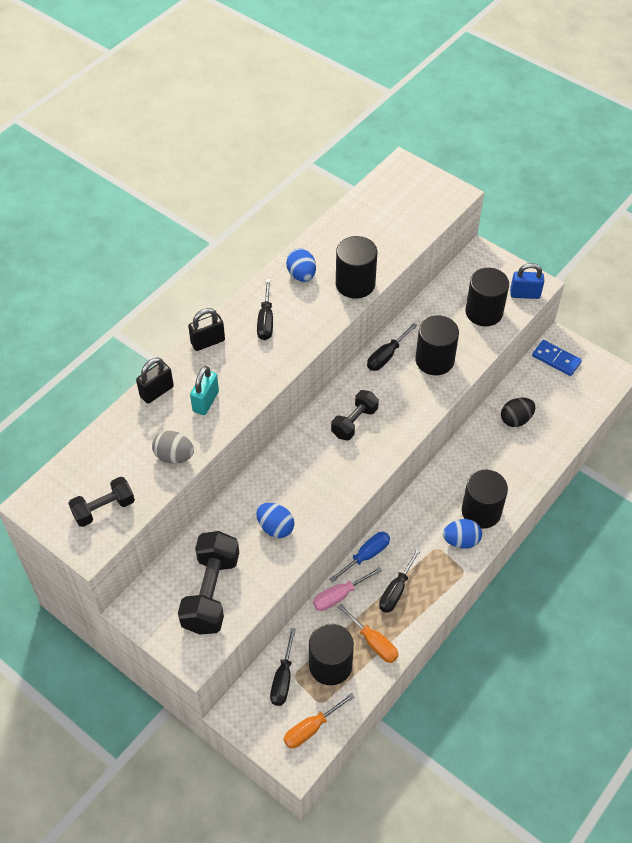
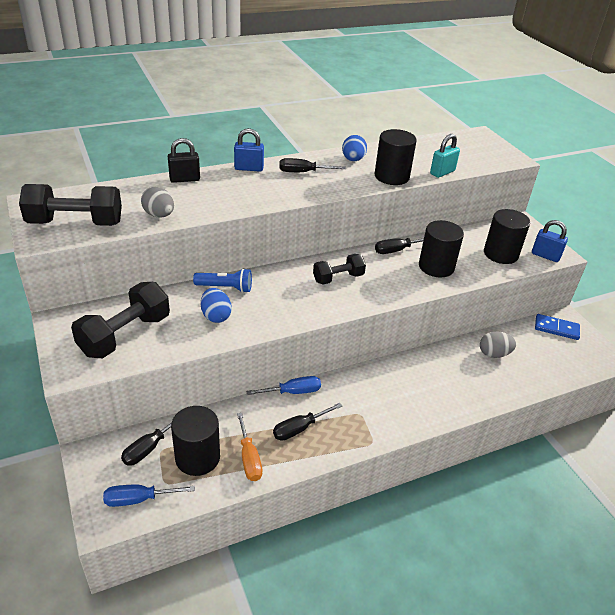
camera: 25 degrees right, 15 degrees down
(103, 509) = (75, 223): black dumbbell -> black dumbbell, size x1.62
(205, 401) = (214, 196): turquoise padlock -> turquoise padlock (442, 172)
(208, 342) = (249, 168): black padlock -> blue padlock
(259, 489) = (225, 287): none -> blue flashlight
(266, 320) = (303, 172): black screwdriver -> black screwdriver turned 60 degrees clockwise
(311, 728) = (139, 499): orange screwdriver -> blue screwdriver
(339, 596) = (247, 410): pink screwdriver -> none
(461, 541) = (385, 418): blue egg -> none
(481, 511) = (419, 405): black cylinder -> none
(516, 419) = (494, 354): black egg -> grey egg
(556, 359) = (556, 328): blue domino -> blue domino turned 45 degrees counterclockwise

